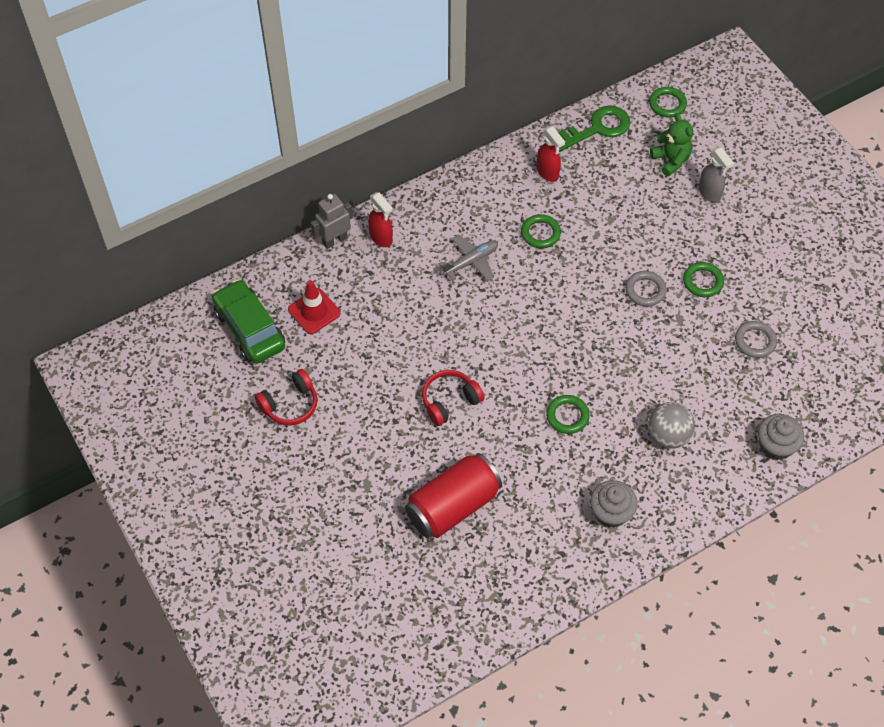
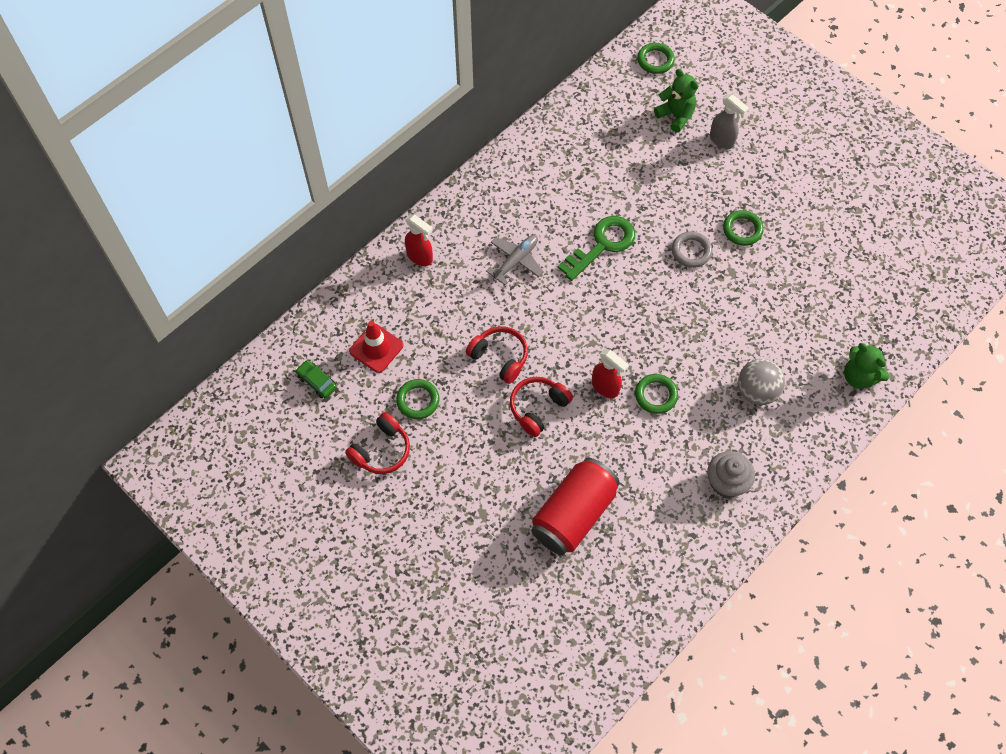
camera: 15 degrees left, 5 degrees up
(249, 329) = (317, 382): green car -> green car, size x0.47
(334, 240) = (374, 270): grey robot -> none
(428, 346) = (499, 357): none -> red headphones
(540, 233) = (574, 217): green ring -> green ring (418, 400)
(547, 173) = (562, 154): red spray bottle -> red spray bottle (605, 387)
(597, 128) = (596, 99): green key -> green key (602, 245)
(755, 341) = (808, 277): grey ring -> none
(775, 446) = (859, 376): grey cupcake -> green teddy bear

